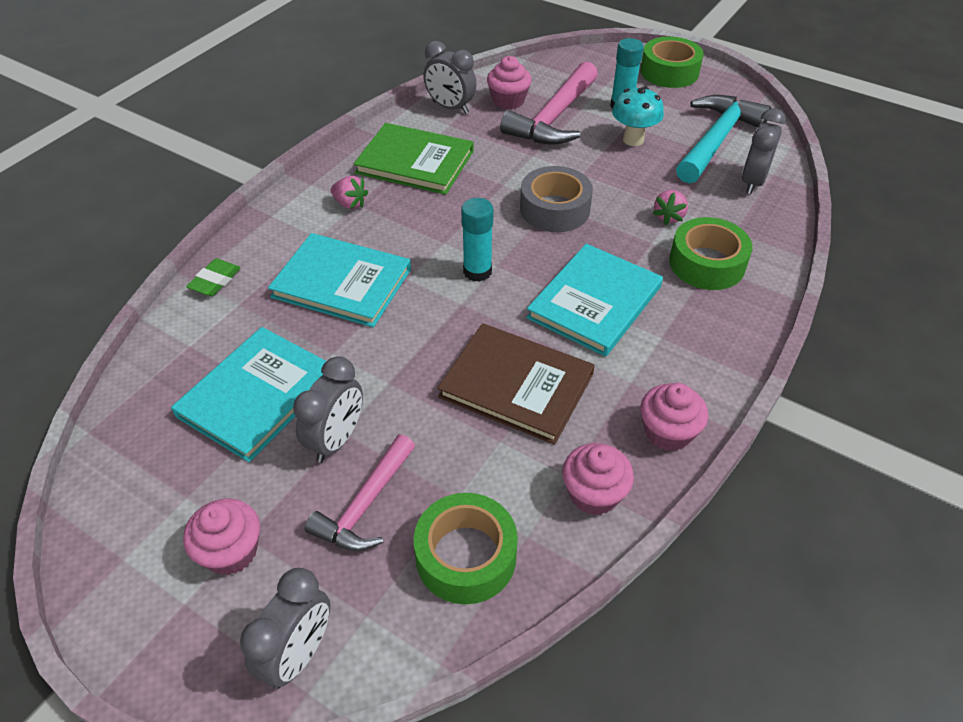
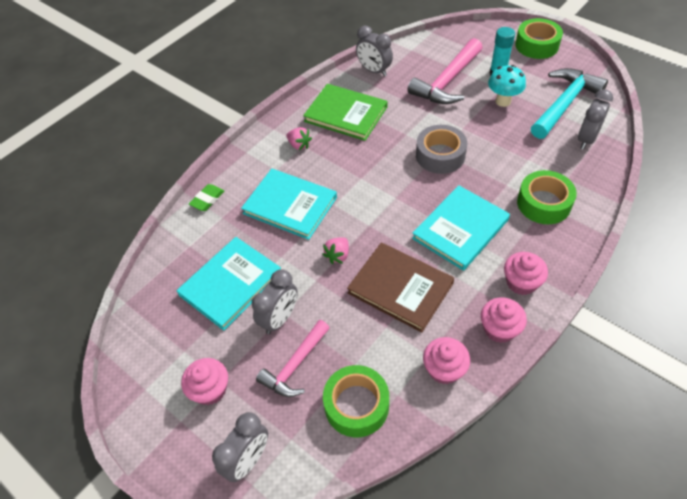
camera: 10 degrees right, 5 degrees up
(477, 271) = (382, 201): turquoise glue stick -> none
(508, 101) = (416, 66): pink cupcake -> pink cupcake (521, 282)
(669, 217) = (521, 165): pink strawberry -> pink strawberry (338, 255)

